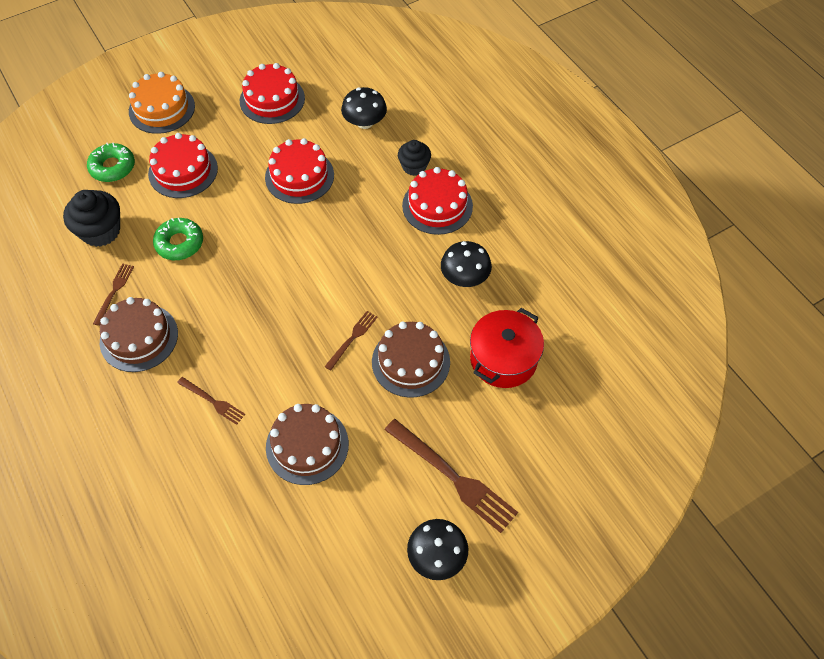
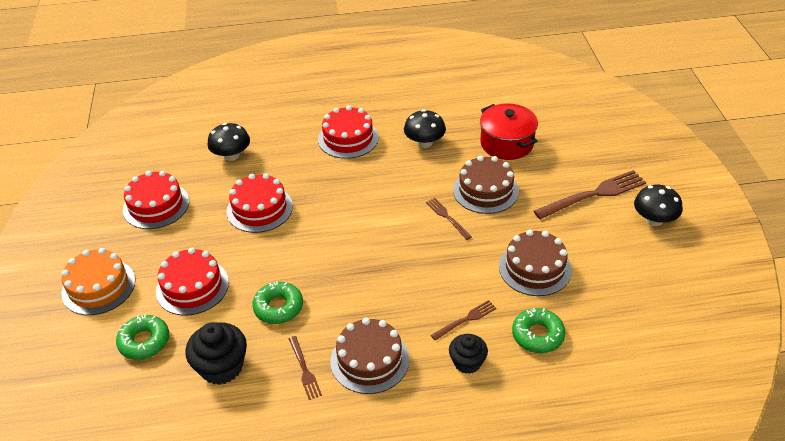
camera: 65 degrees left, 15 degrees down
(114, 291) = (304, 369): brown fork -> brown fork turned 150 degrees counterclockwise
(212, 473) = (537, 335): none -> green donut
(414, 166) = (300, 140): black cupcake -> black cupcake (467, 362)

